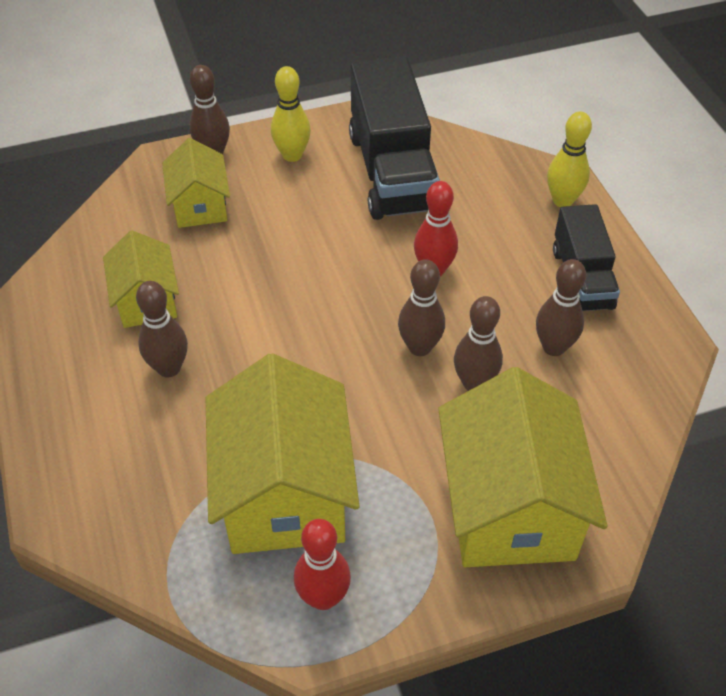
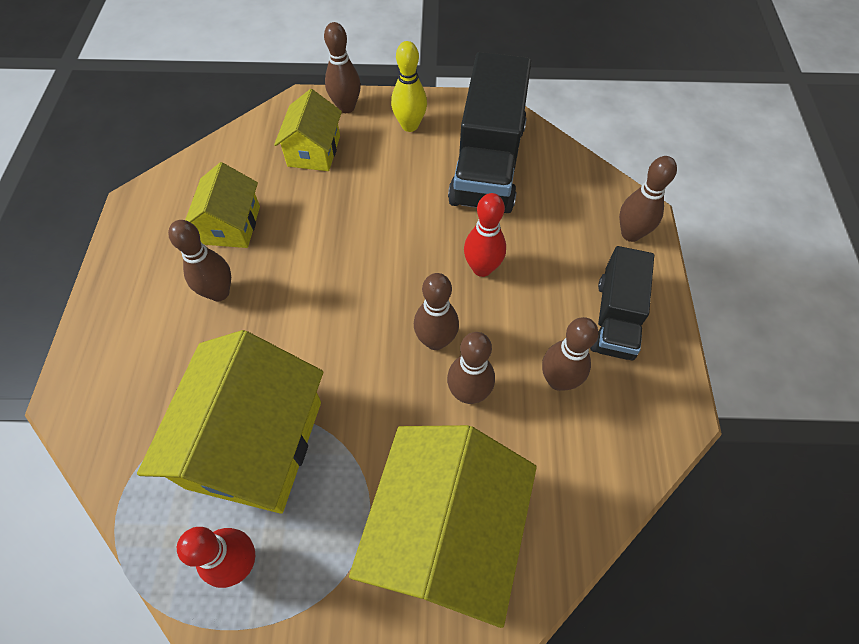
camera: 20 degrees right, 10 degrees up
(562, 201) = (630, 234): yellow bowling pin -> brown bowling pin

